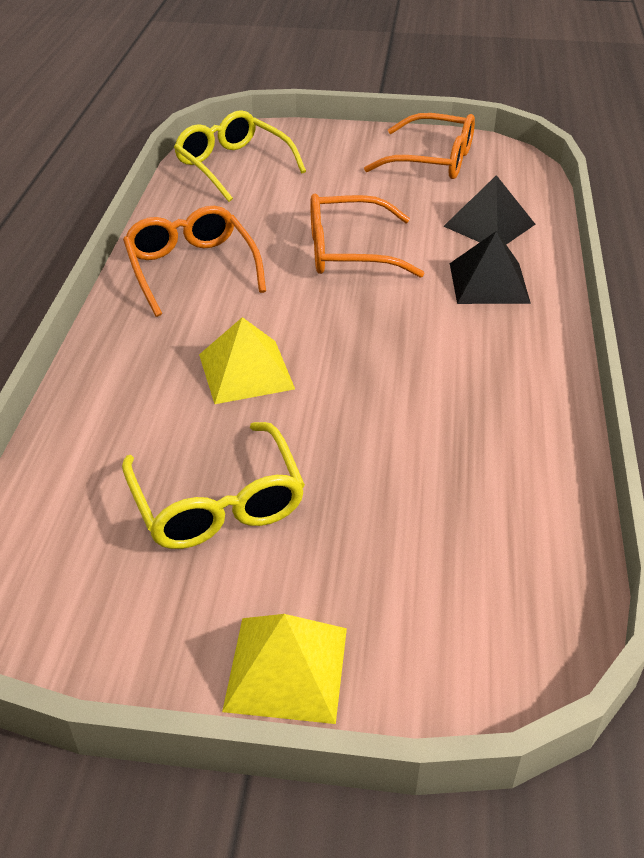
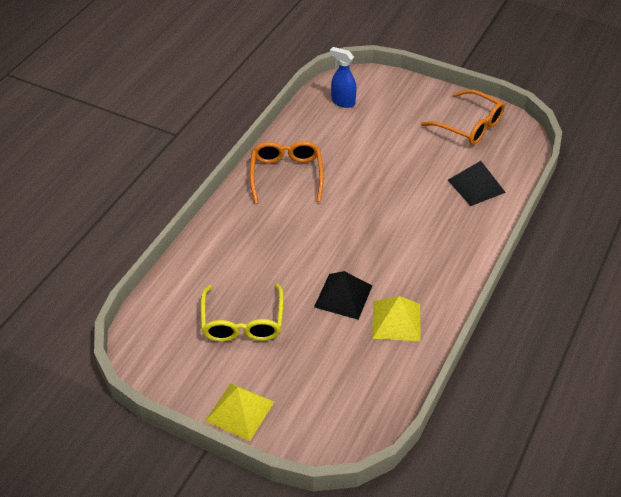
camera: 20 degrees right, 5 degrees up
(234, 166) = (342, 102): yellow glasses -> blue spray bottle
(246, 371) = (288, 251): yellow pyramid -> yellow pyramid (396, 321)
(350, 251) = (382, 185): orange glasses -> none
(488, 282) = (451, 228): black pyramid -> black pyramid (343, 296)

